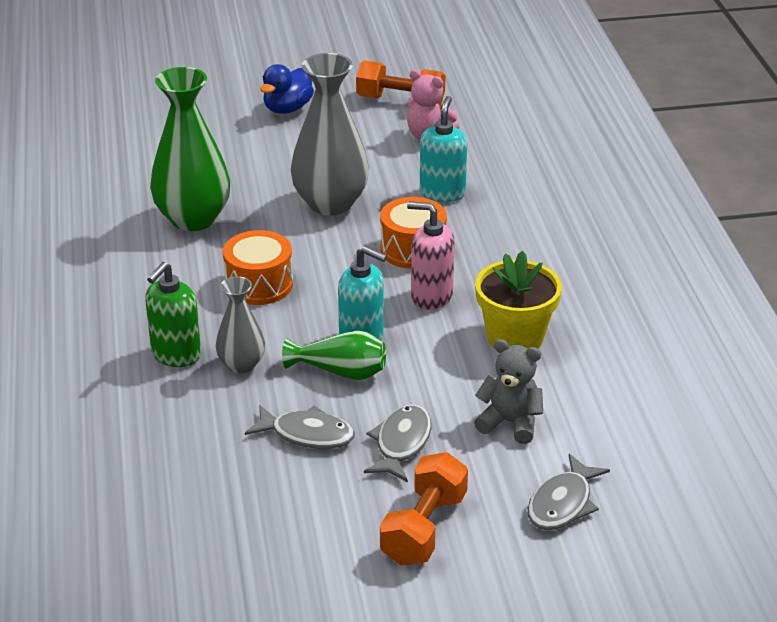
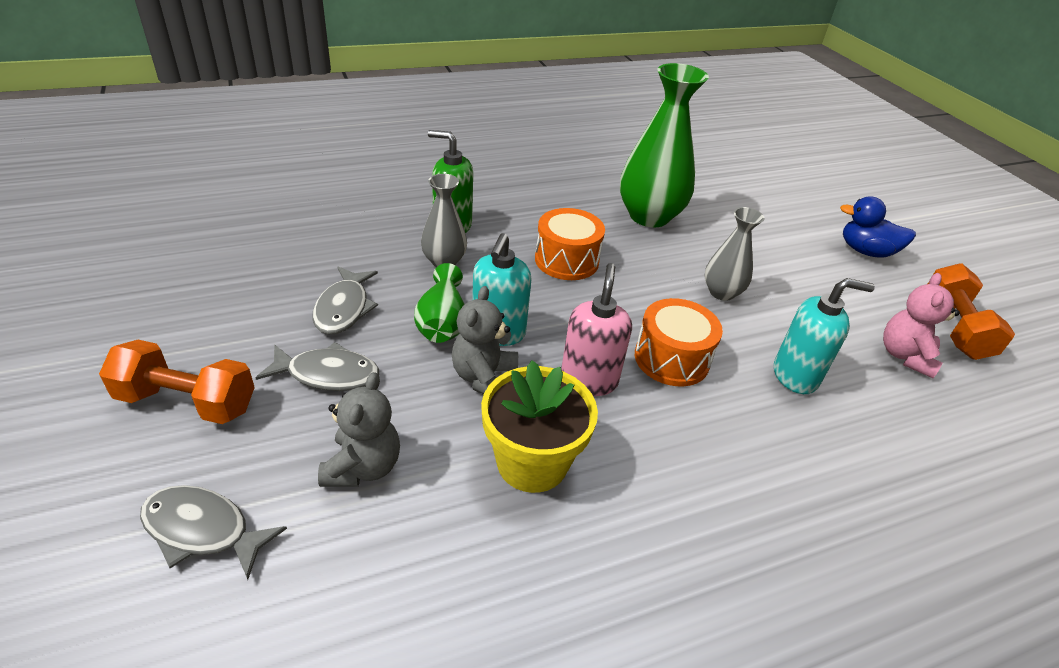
camera: 75 degrees right, 5 degrees up
(330, 203) = (721, 292): grey vase -> grey vase, size x0.55
(420, 353) = (484, 378): none -> grey teddy bear

